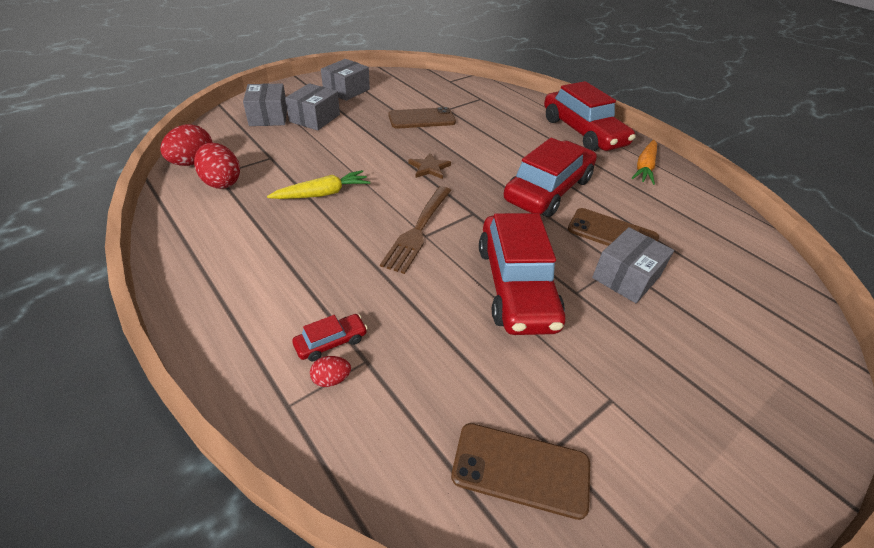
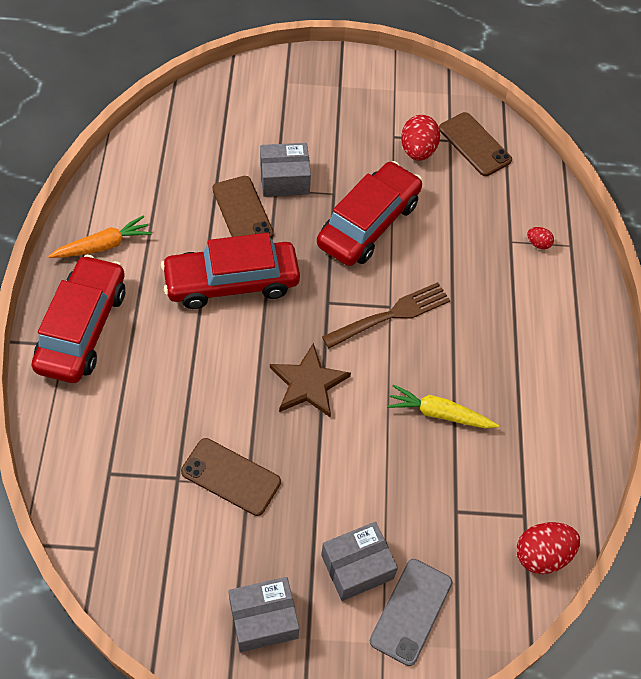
camera: 140 degrees left, 15 degrees up
(222, 182) = (525, 496): red egg -> red egg (418, 151)
(268, 116) = (411, 611): grey box -> grey phone
(331, 342) = (524, 266): red car -> none
(429, 168) = (308, 383): brown star -> brown star, size x1.57

